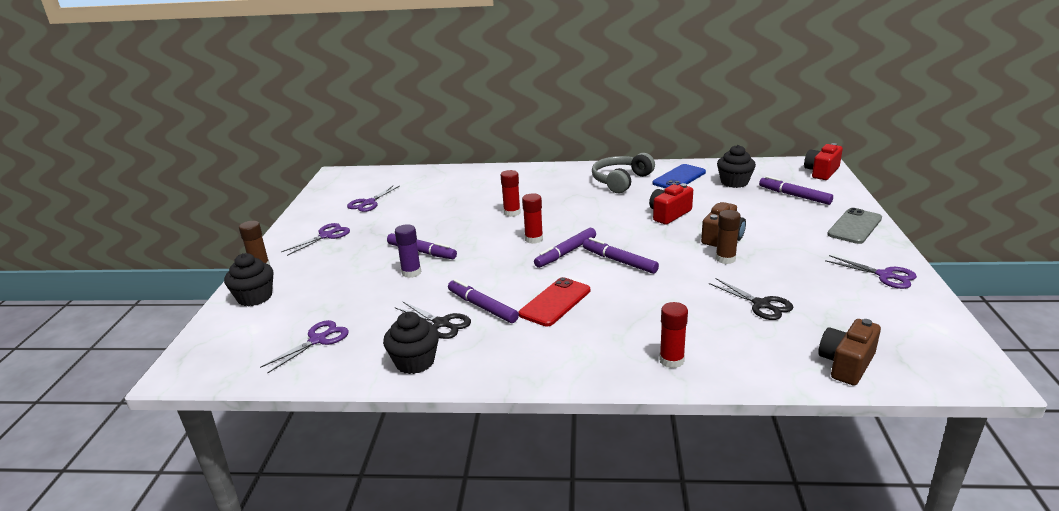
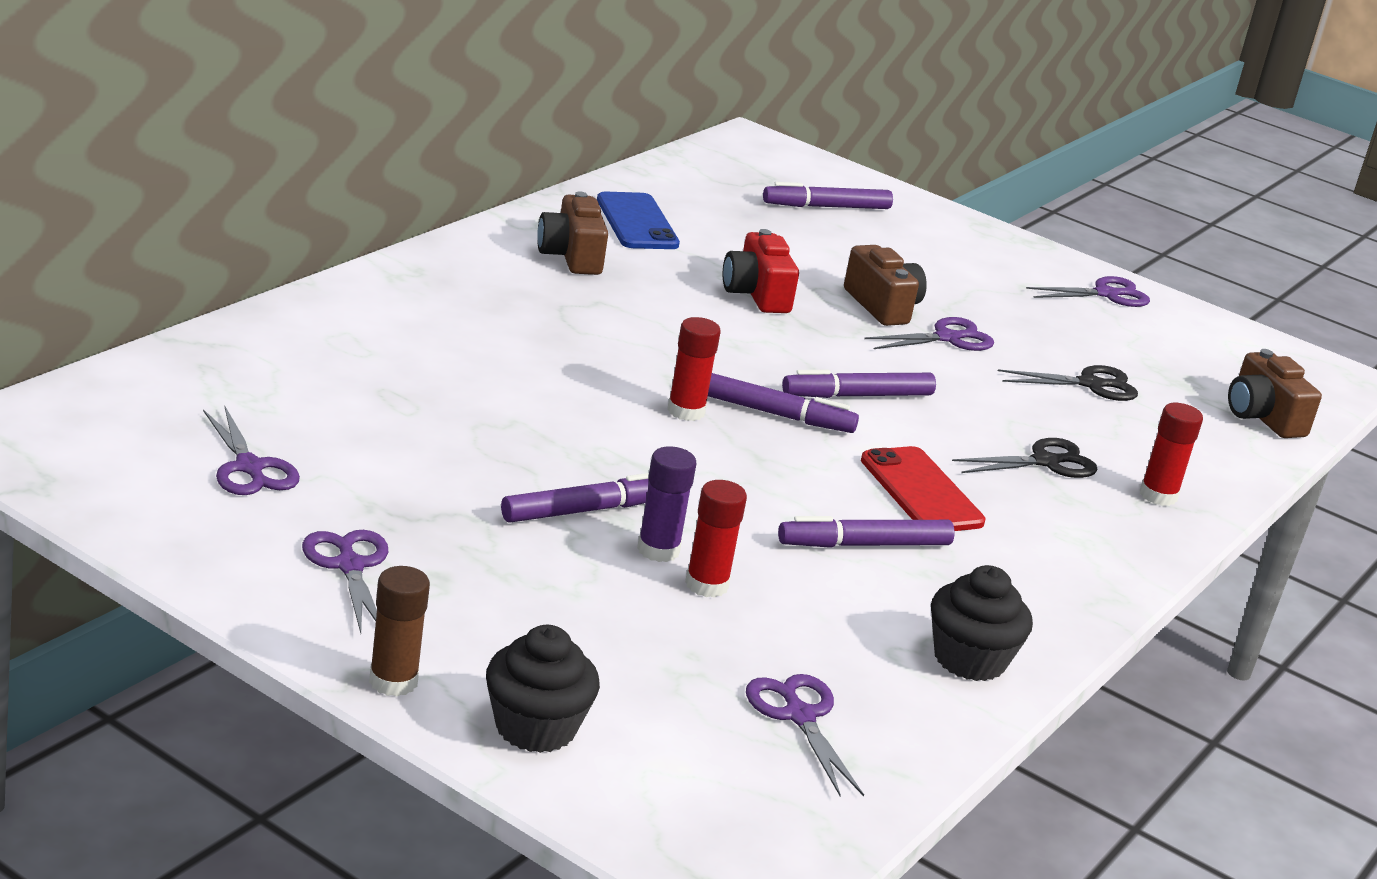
camera: 65 degrees left, 0 degrees up
(441, 323) = (877, 595): black scissors -> black scissors (1045, 462)
(512, 213) = (550, 380): red glue stick -> red glue stick (706, 585)
(566, 253) = (774, 414): purple marker -> purple marker turned 60 degrees counterclockwise
(621, 181) = (571, 256): grey headphones -> brown camera
(725, 259) = (947, 338): brown glue stick -> purple scissors
(734, 182) = (719, 207): black cupcake -> none
(821, 172) = (779, 154): red camera -> none
(854, 226) = (967, 235): grey phone -> none

